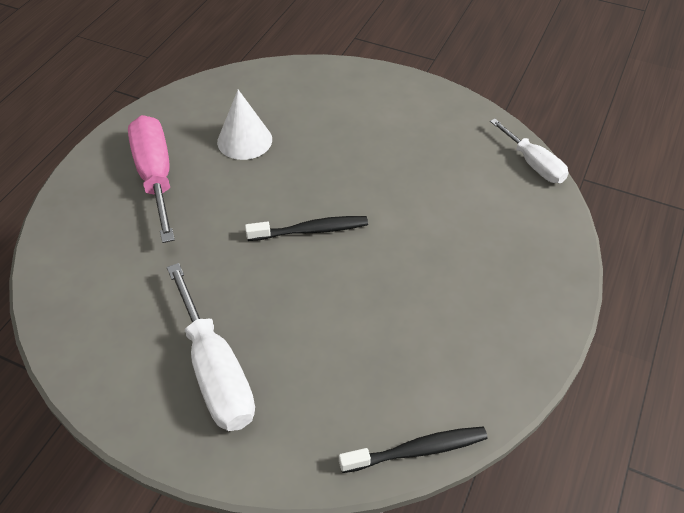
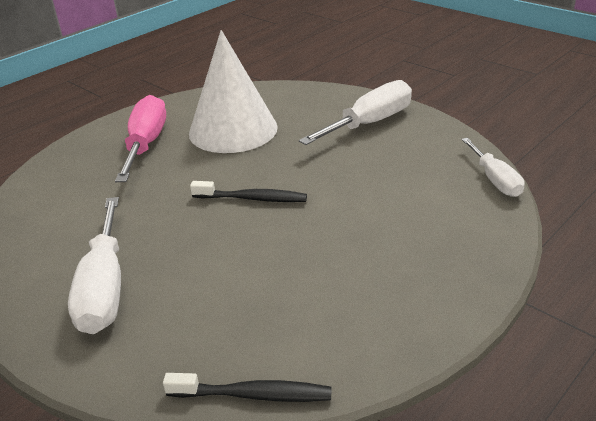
camera: 20 degrees right, 15 degrees down
(244, 140) = (233, 130): white cone -> white cone, size x1.79
(386, 108) = (370, 123): none -> white screwdriver

